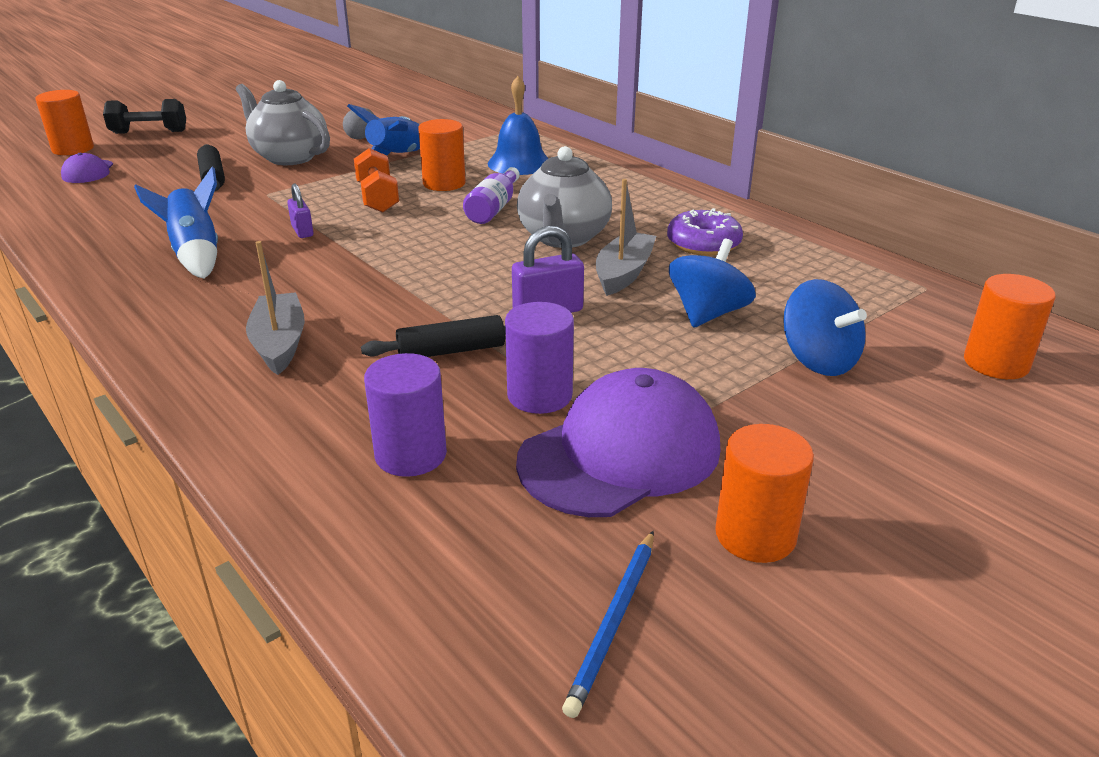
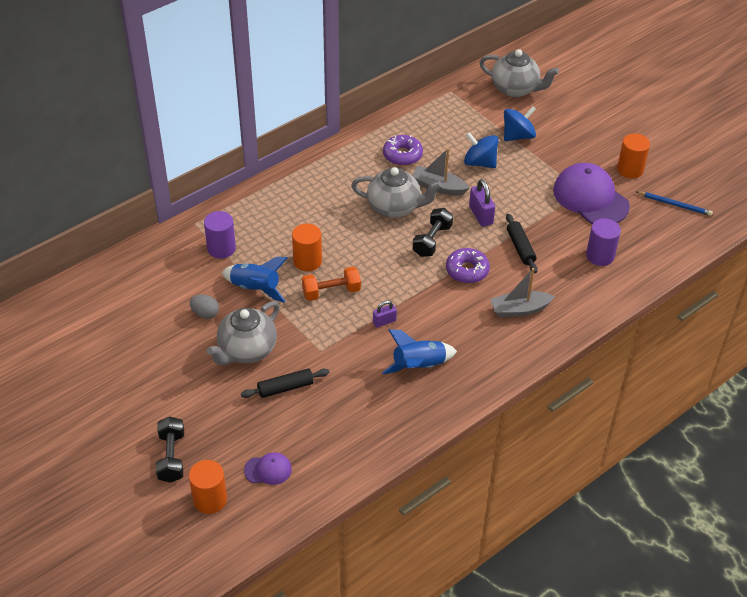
camera: 90 degrees left, 15 degrees up
(398, 295) = (467, 270): none -> purple donut
(479, 267) = (432, 240): none -> black dumbbell
(494, 208) = (351, 236): purple bottle -> none
(519, 163) = (272, 225): blue bell -> none
(539, 395) = (554, 219): purple cylinder -> purple cylinder (221, 248)
(996, 363) = (515, 89): orange cylinder -> grey teapot

